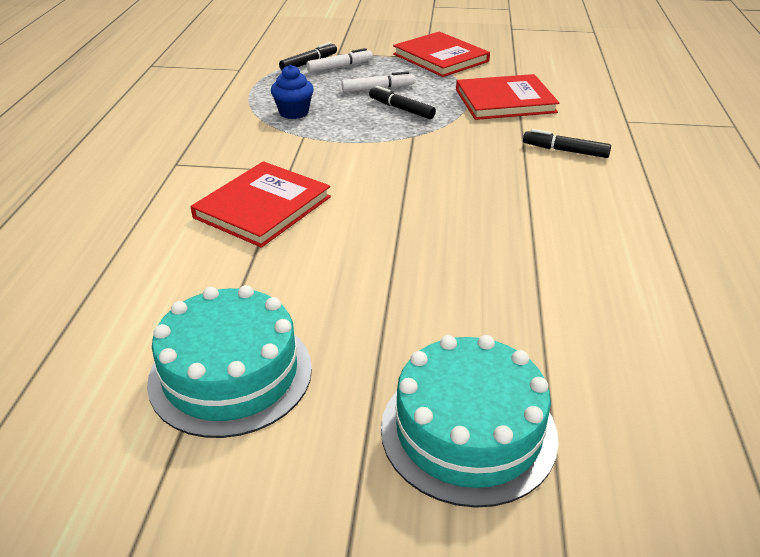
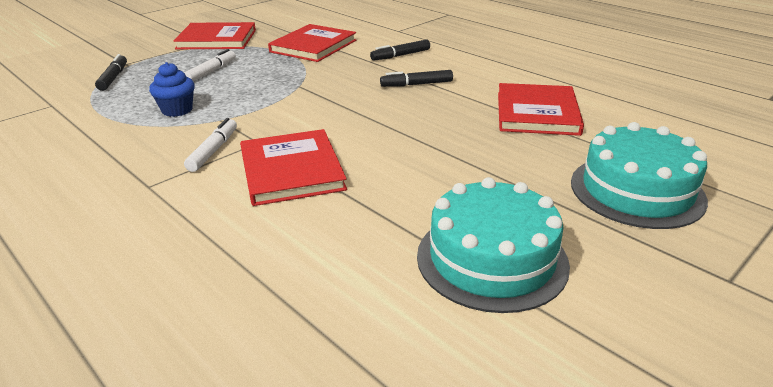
camera: 50 degrees left, 5 degrees down
(340, 67) = (148, 70): white marker -> white marker (213, 150)
(401, 109) = (256, 75): black marker -> black marker (416, 84)
(562, 290) = (537, 113): none -> red book

